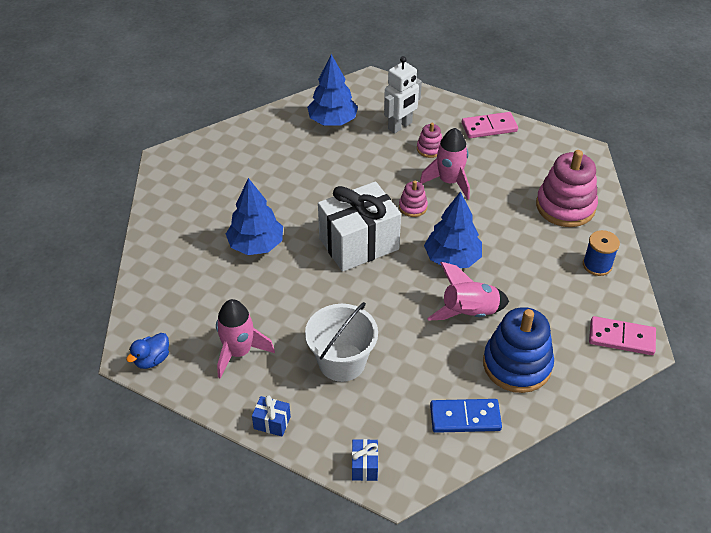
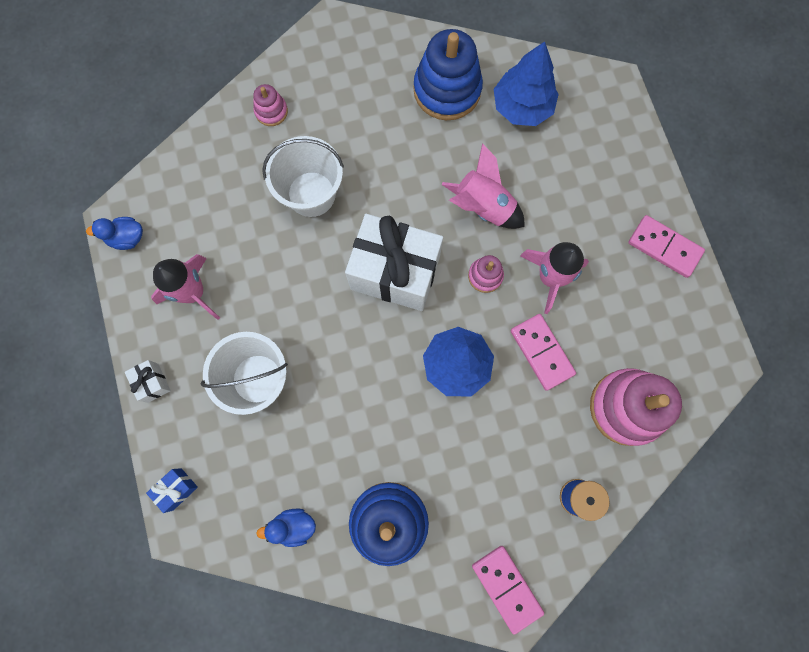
camera: 45 degrees right, 30 degrees up
(256, 245) = (311, 194): blue tree -> white bucket
(272, 422) = (153, 383): blue gift -> white gift
(278, 142) = (447, 90): none -> blue stacking toy
(400, 126) = (579, 169): white robot -> none
(430, 149) = (576, 222): pink stacking toy -> pink stacking toy (271, 111)
(465, 418) = (293, 526): blue domino -> blue duck
(469, 313) = (408, 433): pink rocket -> pink rocket (483, 207)
(490, 217) = (542, 352): none -> pink domino

